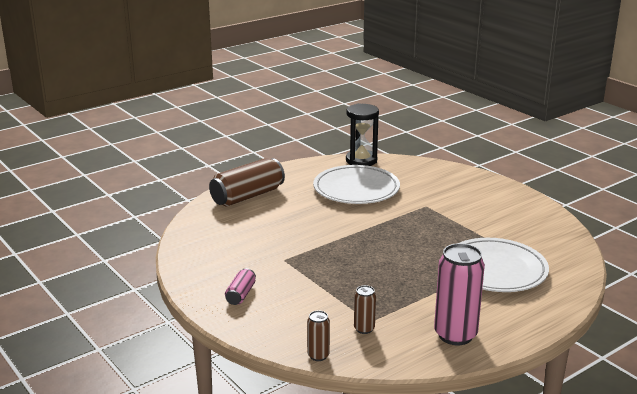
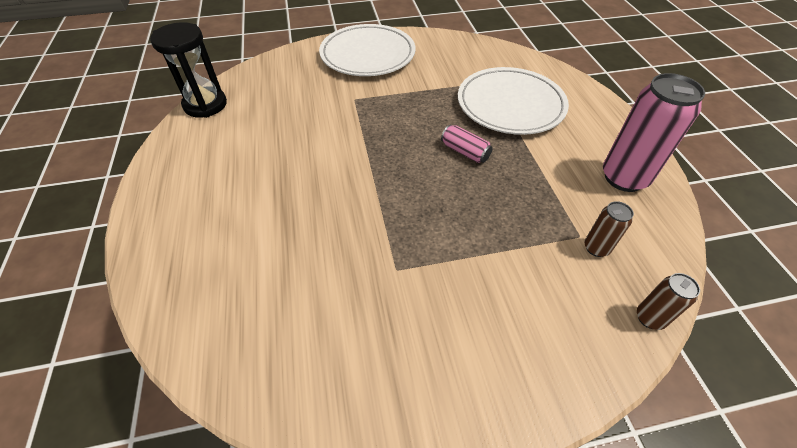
camera: 65 degrees left, 25 degrees up
(241, 294) = (468, 359): pink can -> pink can (465, 152)
(247, 196) = (186, 248): brown can -> none
(356, 189) = (270, 134): white plate -> white plate (368, 55)

